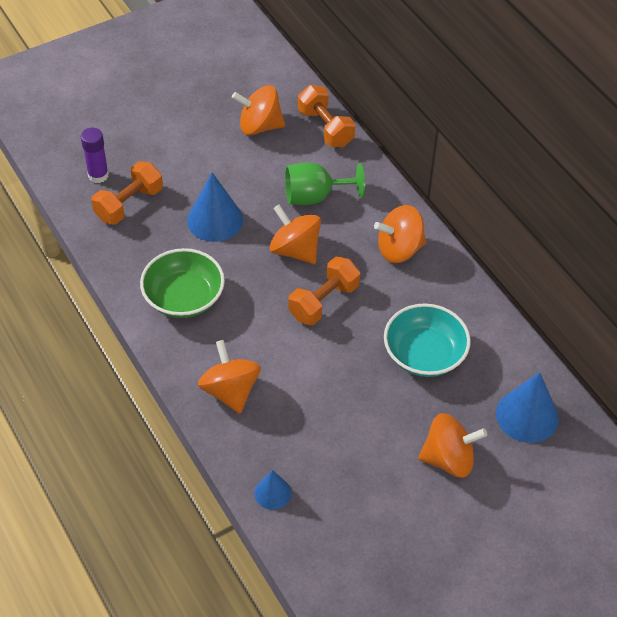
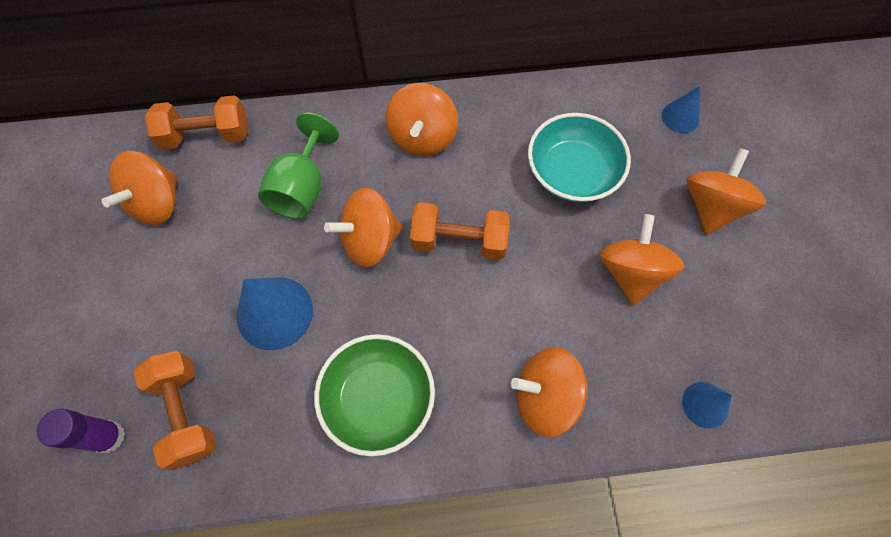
camera: 65 degrees left, 15 degrees up
(323, 302) = (459, 241): orange dumbbell -> orange dumbbell turned 60 degrees counterclockwise
(357, 417) = (631, 272): none -> orange spinning top
(527, 415) = (680, 117): blue cone -> blue cone, size x0.57

